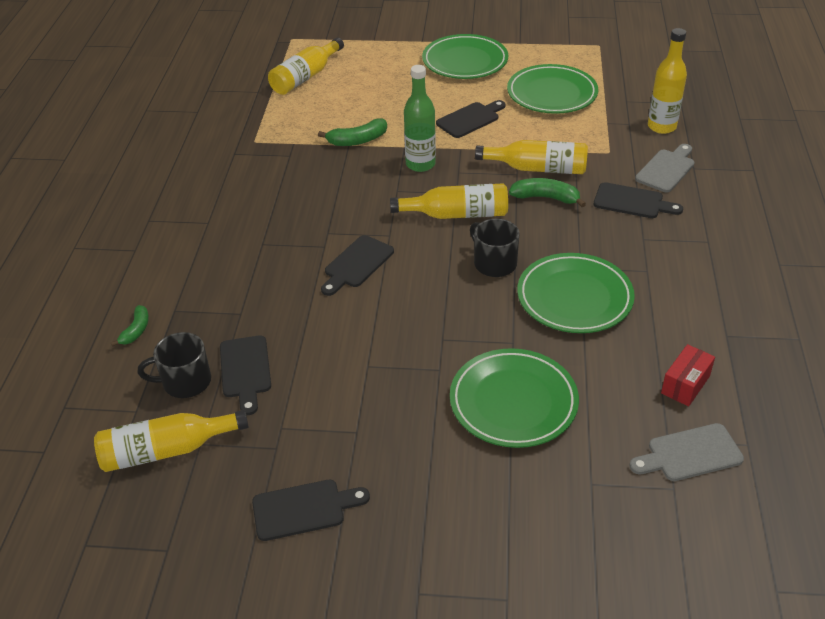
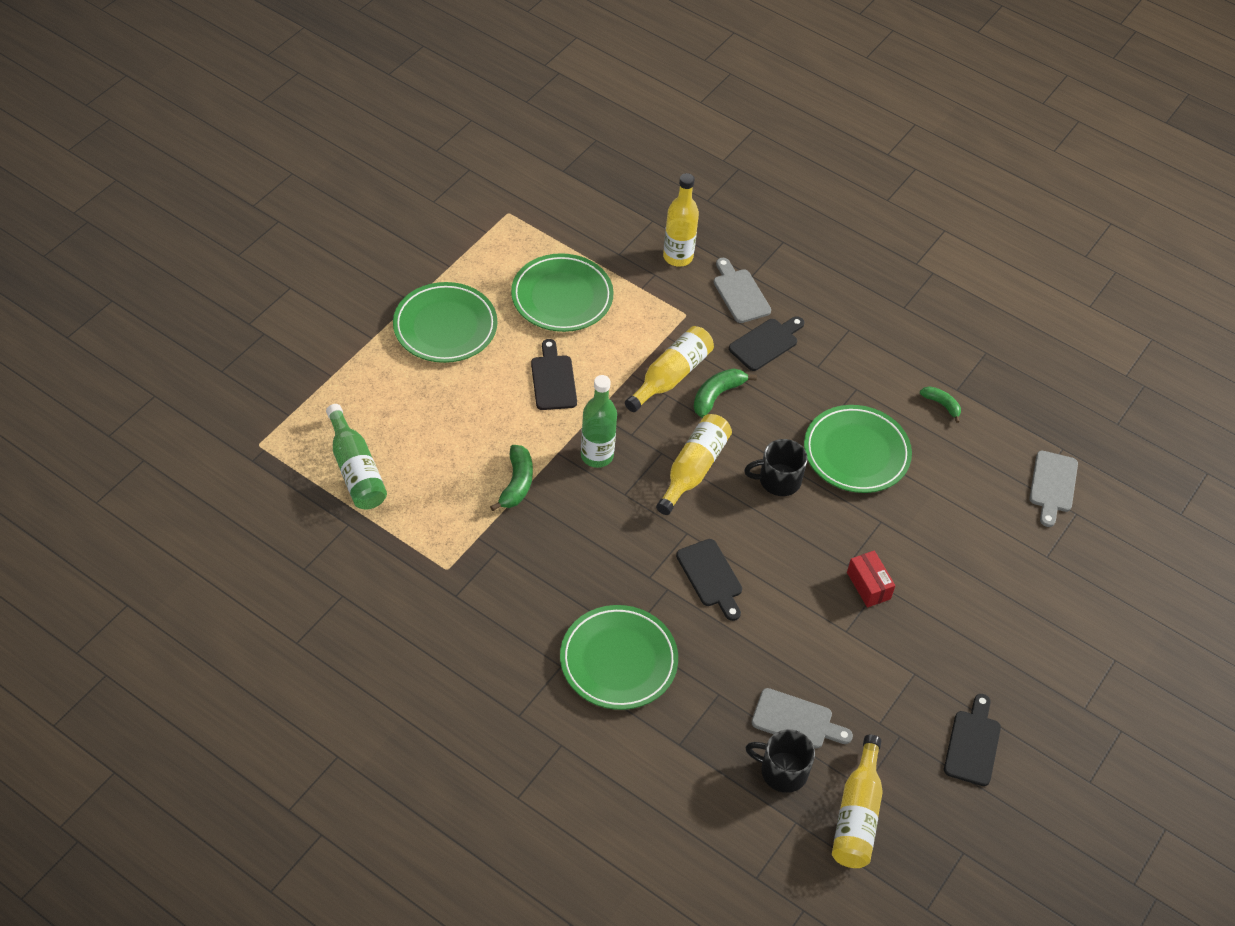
camera: 65 degrees left, 10 degrees up
(136, 330) = (688, 785): green banana -> green banana (941, 404)
(185, 382) = (782, 771): black mug -> black mug turned 90 degrees clockwise
(245, 370) = (796, 720): black cutting board -> grey cutting board
(305, 77) = (356, 470): yellow bottle -> green bottle
(513, 402) = (944, 557): green plate -> green plate (618, 660)
(685, 384) = (989, 445): red box -> red box (868, 585)

